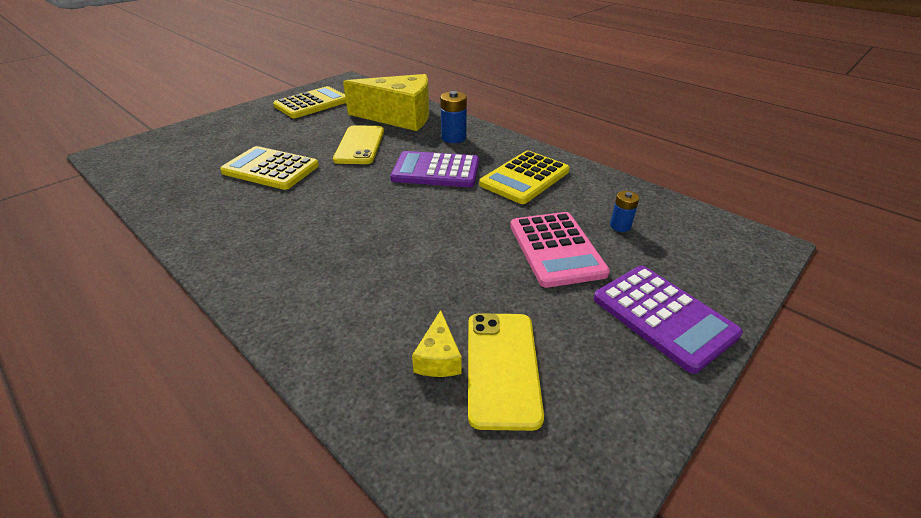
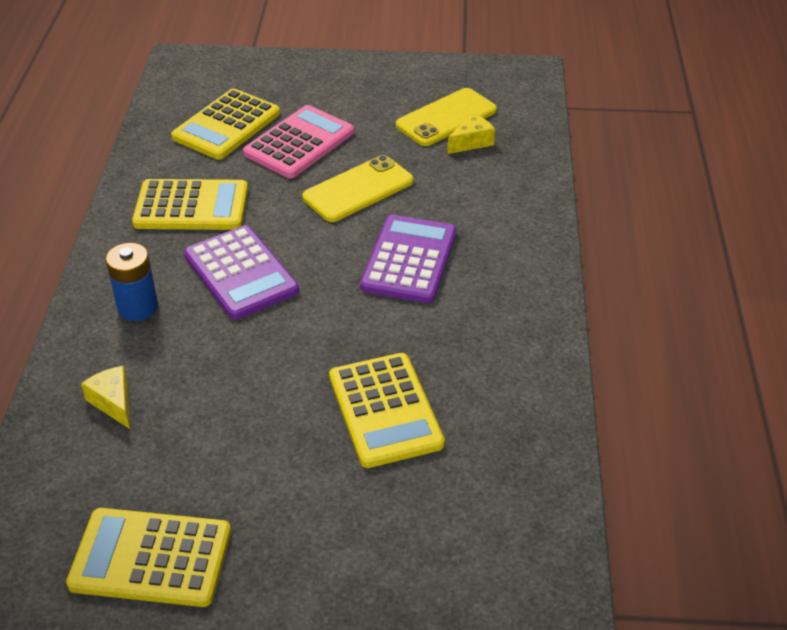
camera: 130 degrees left, 5 degrees up
(360, 145) = (243, 378): yellow phone -> yellow phone (358, 189)
(399, 117) = (113, 402): yellow cheese -> yellow cheese, size x0.40
(620, 226) = (226, 125): blue battery -> yellow calculator
(663, 316) = (325, 80): purple calculator -> purple calculator (409, 260)

